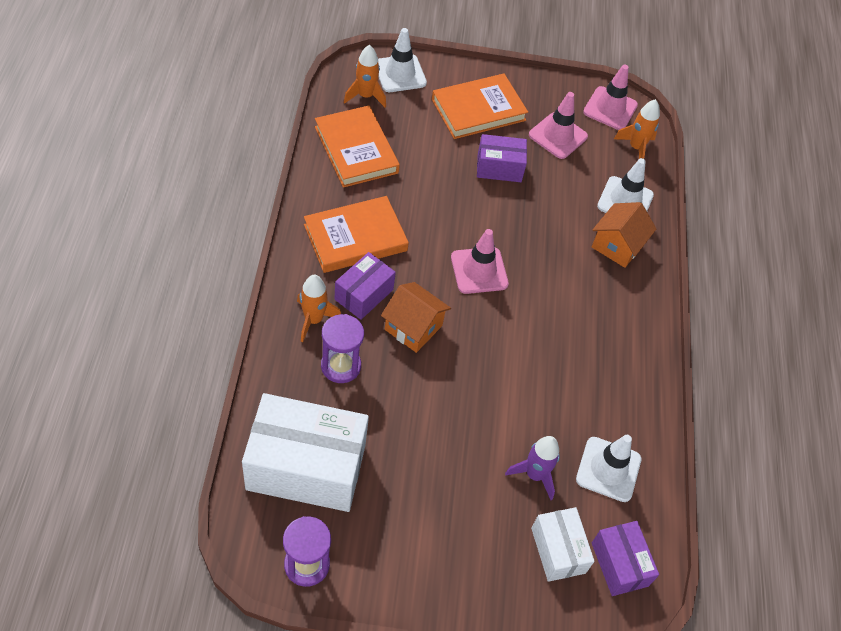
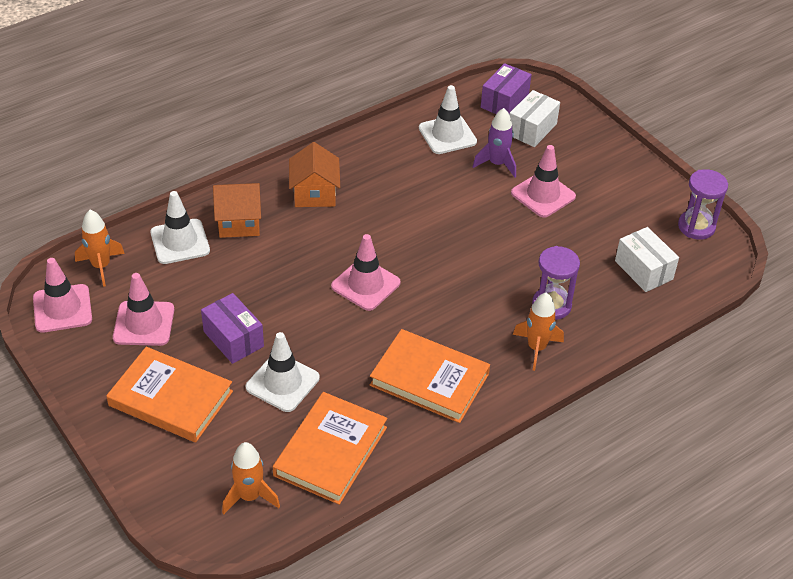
camera: 125 degrees left, 10 degrees down
(306, 467) = (643, 270): white box -> white box, size x0.53
(364, 294) = (476, 335): purple box -> none
(400, 74) = (184, 493): white traffic cone -> white traffic cone (282, 382)
(413, 327) = (467, 288): orange house -> orange house (314, 193)
(463, 475) = (543, 195): none -> pink traffic cone

